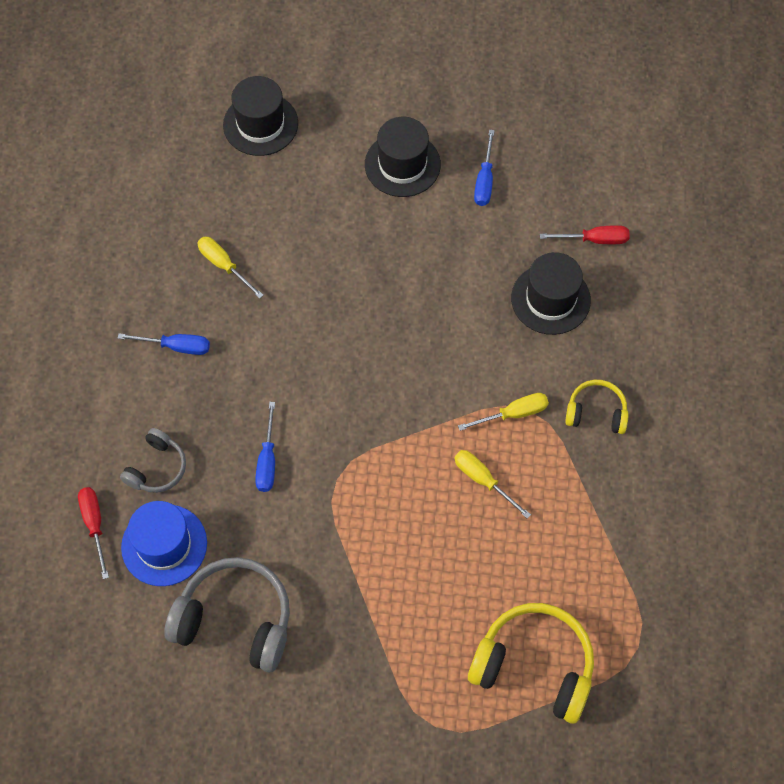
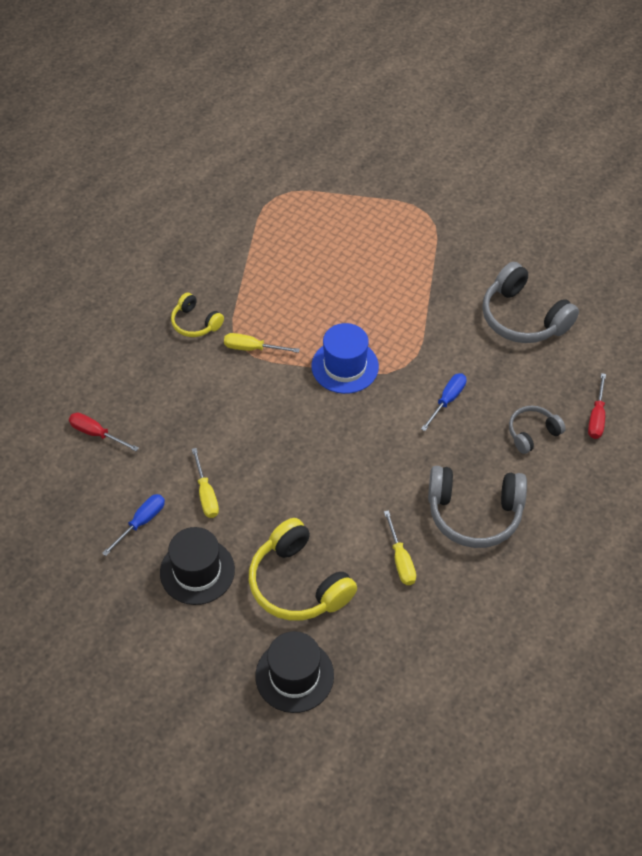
camera: 150 degrees left, 10 degrees down
(164, 545) = (551, 382): blue hat -> blue hat (345, 366)
(176, 346) = (474, 513): blue screwdriver -> grey headphones
(483, 480) = (304, 319): yellow screwdriver -> yellow screwdriver (206, 494)
(534, 666) = (346, 214): yellow headphones -> yellow headphones (298, 583)
(550, 299) = (165, 408): black hat -> none

